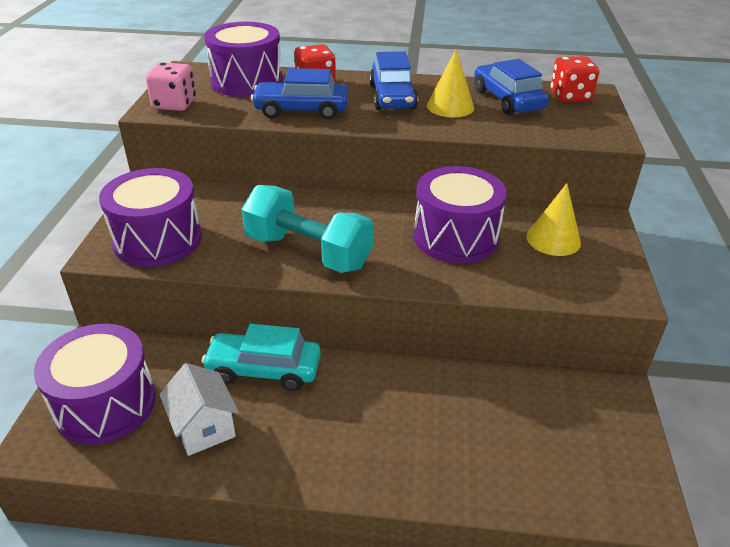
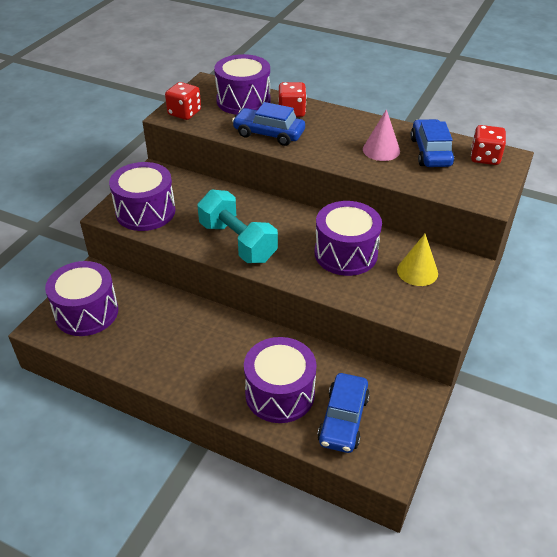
camera: 20 degrees right, 5 degrees up
(175, 104) = (184, 113): pink dice -> red dice
(204, 428) = (137, 342): white house -> none
(264, 369) = (189, 315): turquoise car -> none
(392, 97) = (342, 133): blue car -> blue car (343, 419)
(445, 444) = (280, 393): none -> purple drum
(450, 106) = (381, 150): yellow cone -> pink cone

